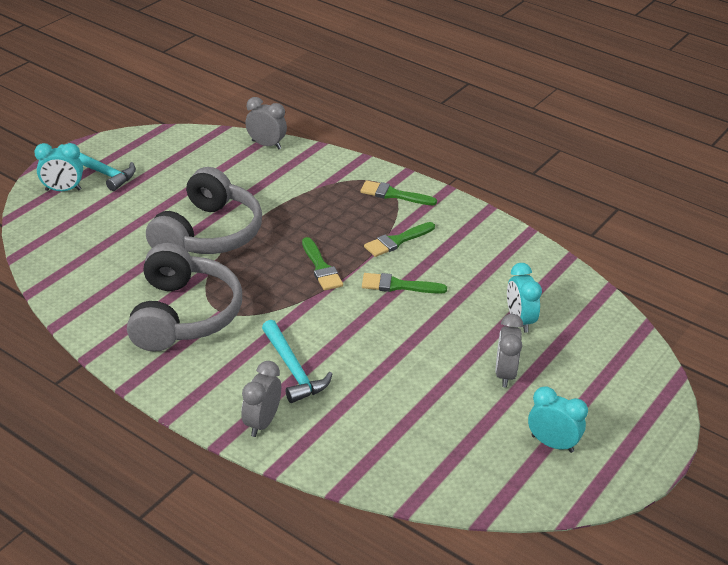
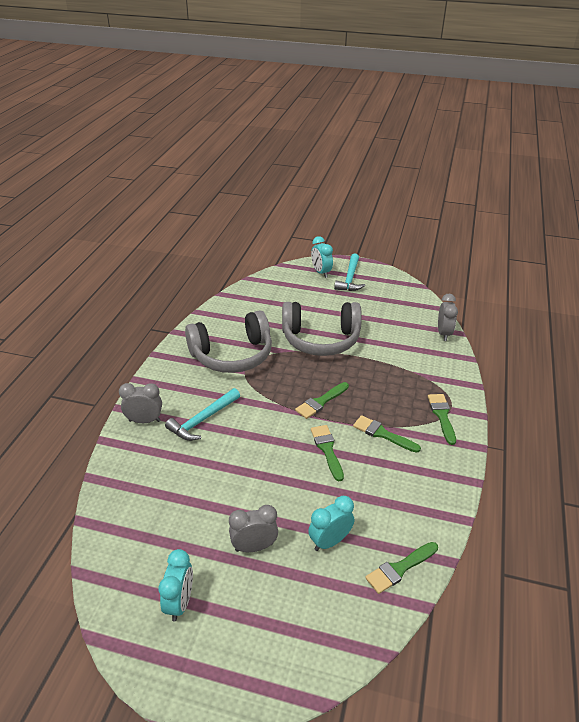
camera: 70 degrees right, 0 degrees up
(567, 287) = (400, 568): none -> green brush

